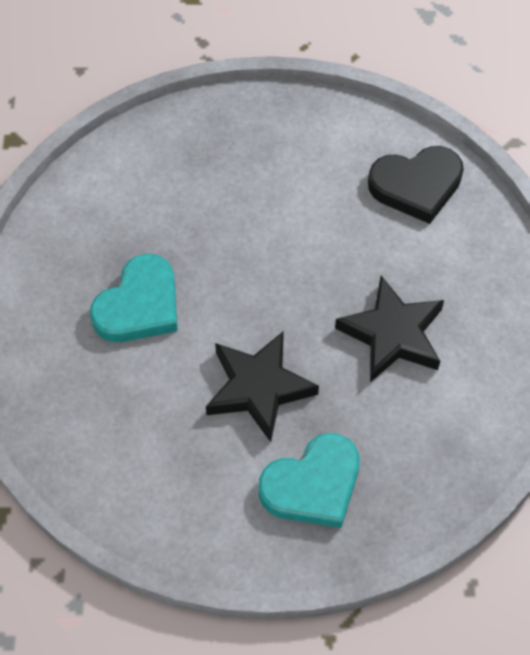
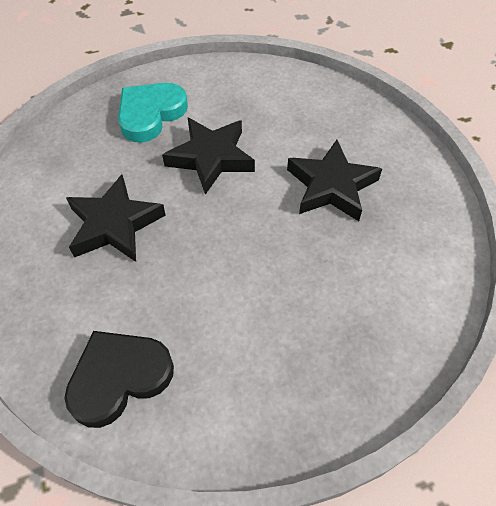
camera: 160 degrees right, 5 degrees down
(139, 305) = (331, 186): turquoise heart -> black star

